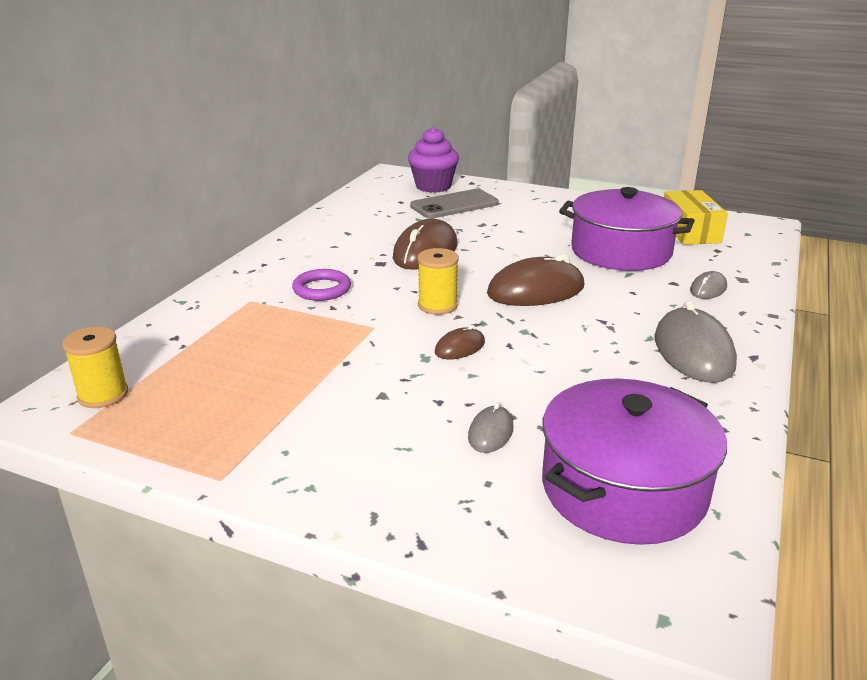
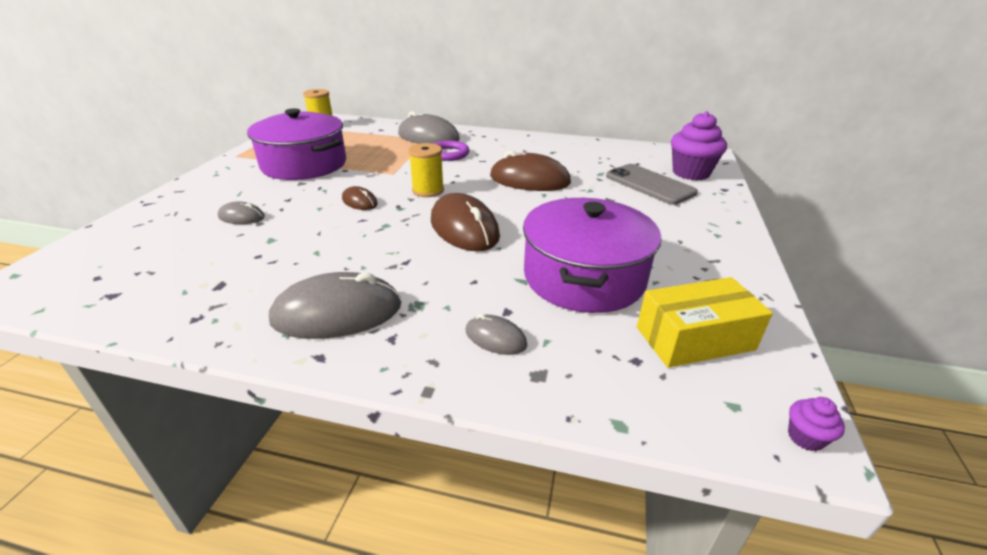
camera: 80 degrees right, 5 degrees up
(244, 300) = (428, 137): none -> grey mouse
(623, 489) = (146, 265): purple pot -> purple pot (304, 164)
(764, 224) = (805, 437): none -> purple cupcake

